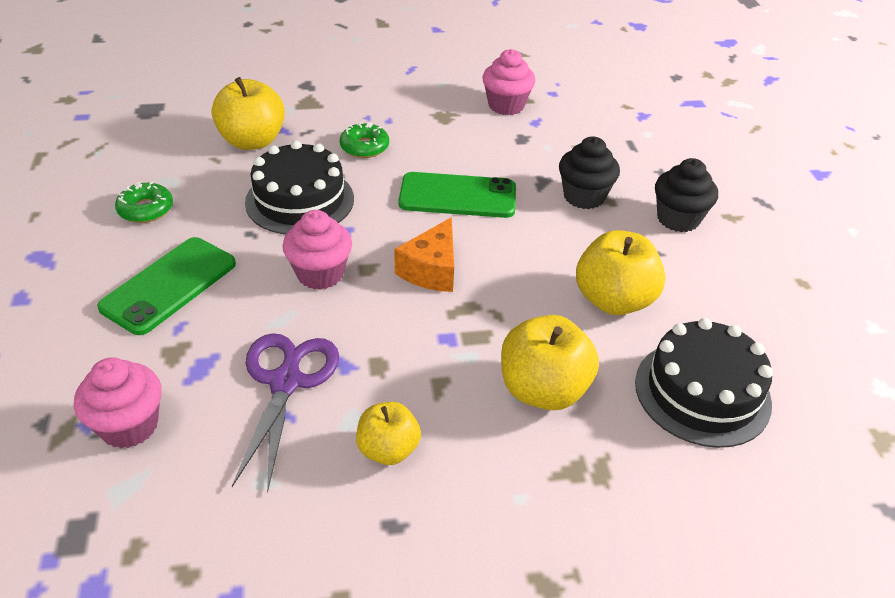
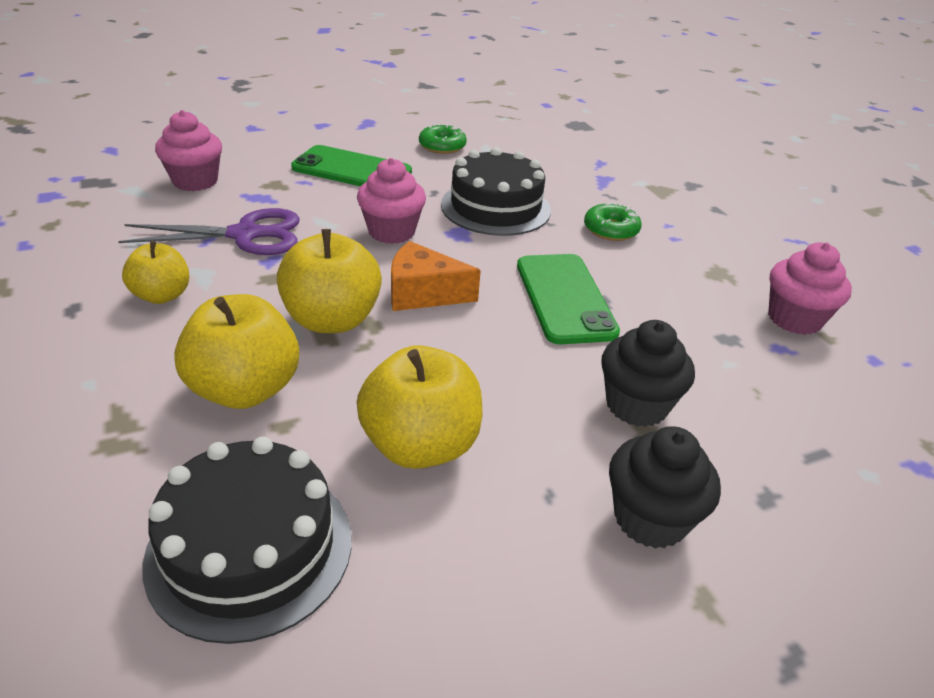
camera: 75 degrees right, 5 degrees down
(252, 141) = (570, 173): yellow apple -> yellow apple (332, 320)

